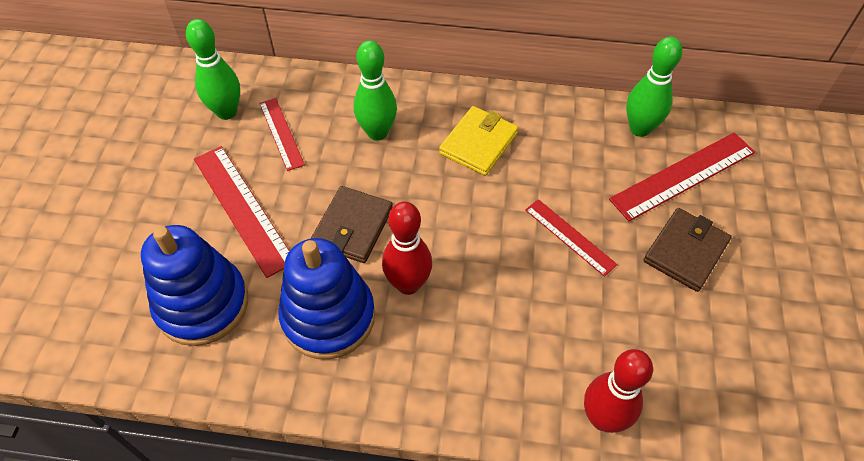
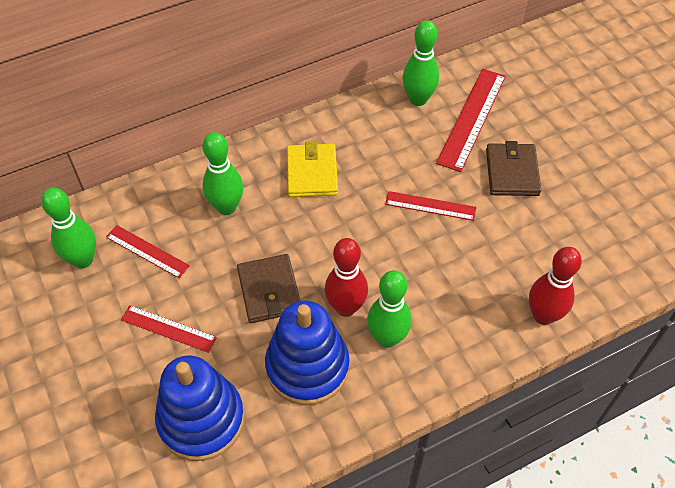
camera: 35 degrees left, 0 degrees up
(243, 208) = (168, 328): red ruler -> red ruler, size x0.61
(423, 337) = (387, 338): none -> green bowling pin

